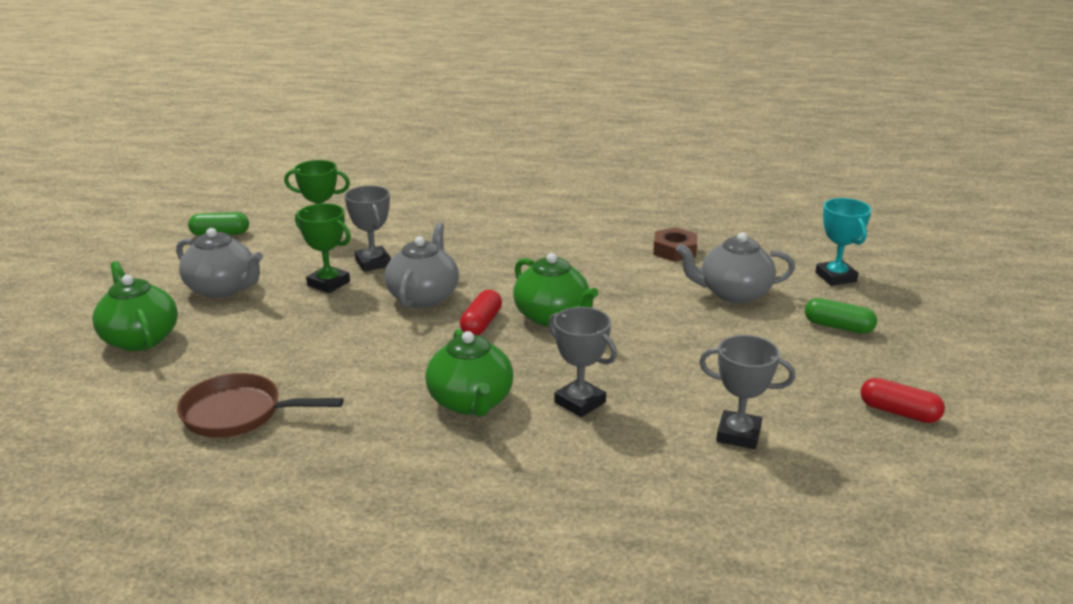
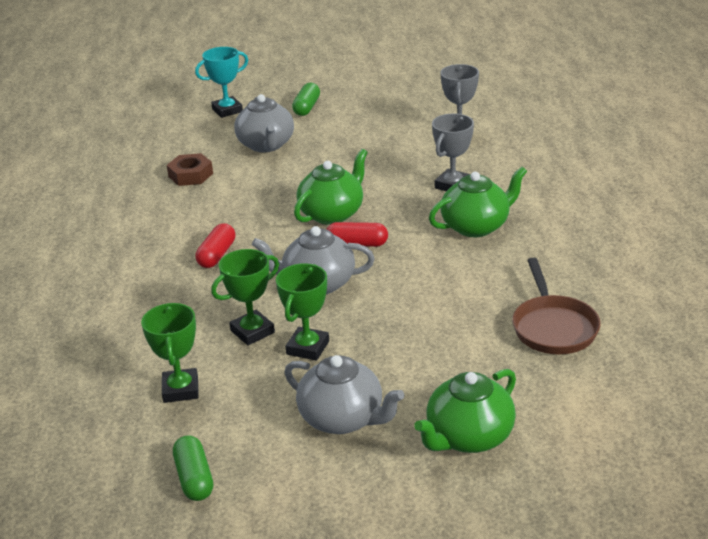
camera: 100 degrees left, 5 degrees up
(222, 289) = (343, 419): grey teapot -> grey teapot turned 105 degrees clockwise
(373, 263) = (252, 331): grey trophy -> green trophy
(899, 412) = (408, 89): red capsule -> red capsule (217, 255)

